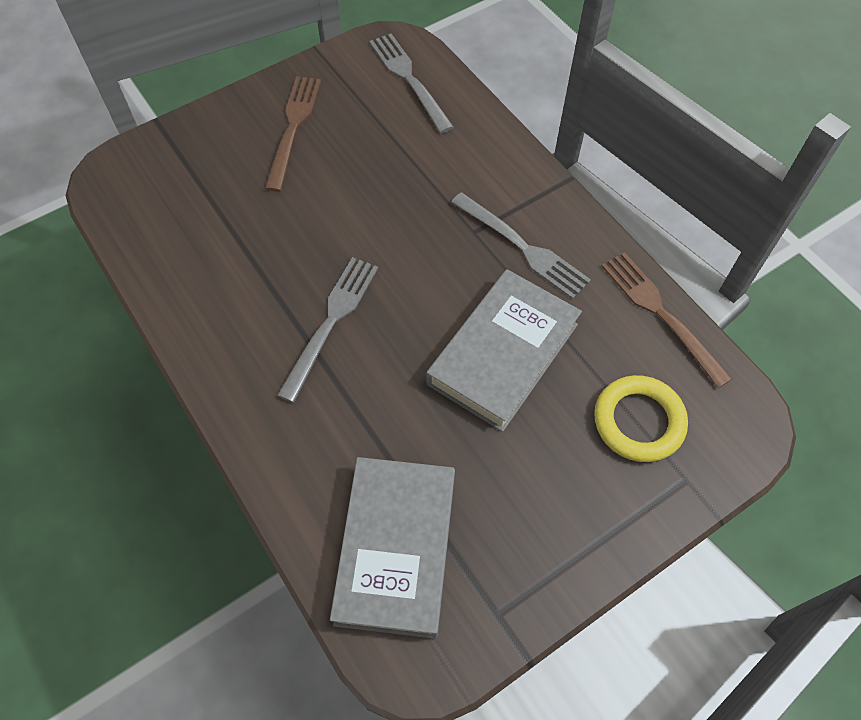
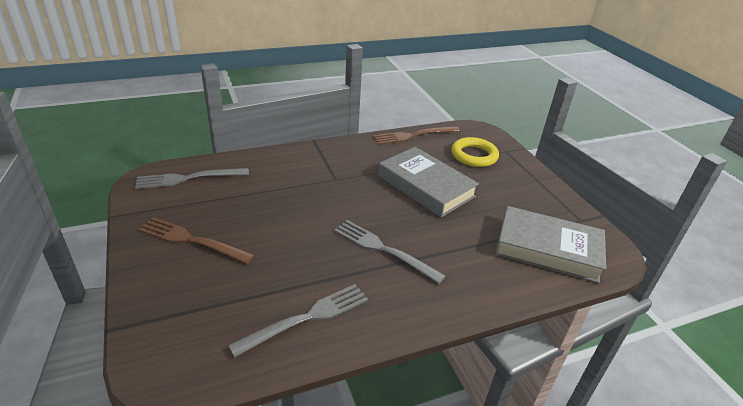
camera: 80 degrees left, 25 degrees down
(523, 248) = (355, 164): grey fork -> grey fork (307, 317)

